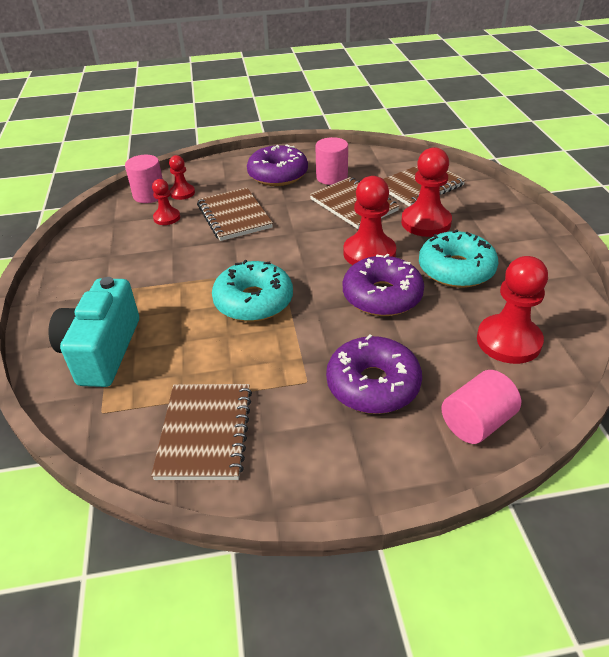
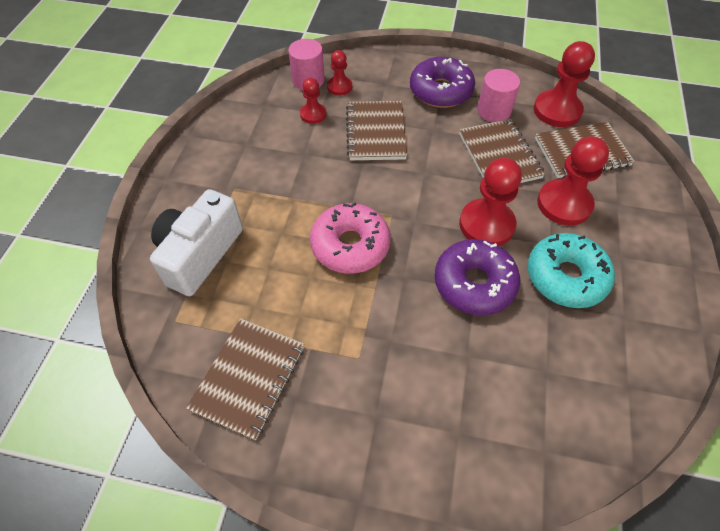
camera: 20 degrees right, 15 degrees up
(102, 351) = (200, 254): turquoise camera -> white camera
(253, 301) = (350, 245): turquoise donut -> pink donut
(373, 385) = (416, 386): purple donut -> none
(476, 422) = (494, 470): pink cylinder -> none
(508, 341) = (575, 387): red pawn -> red pawn (557, 110)

